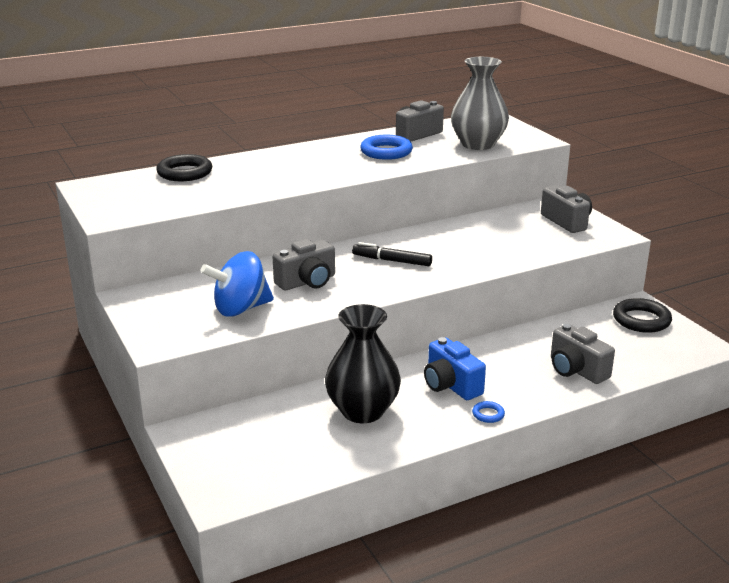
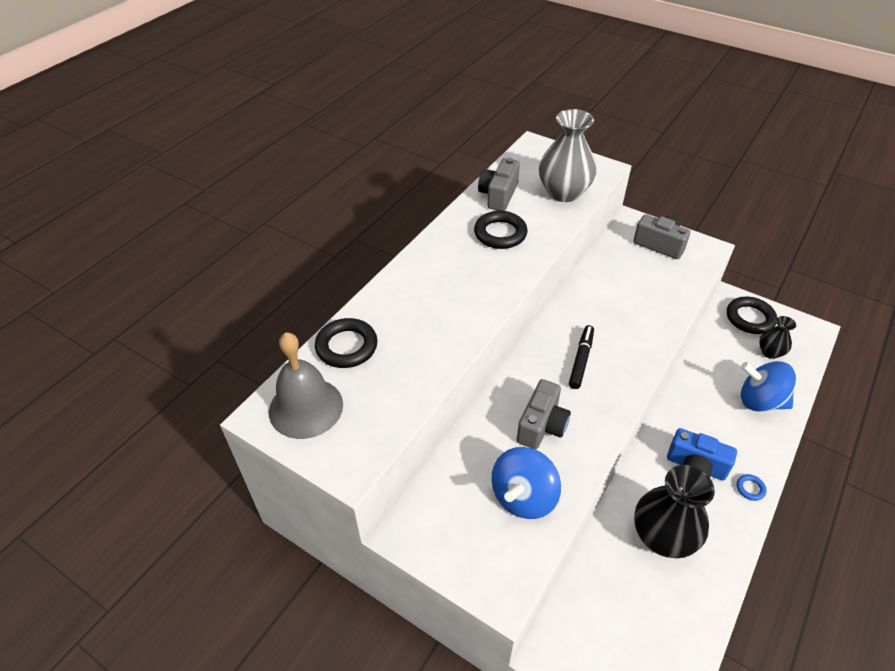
camera: 30 degrees left, 20 degrees up
(118, 189) = (306, 407): none -> grey bell
(386, 152) = (500, 233): blue ring -> black ring
(391, 261) = (581, 360): black marker -> black marker turned 120 degrees clockwise
(576, 370) = (760, 401): grey camera -> blue spinning top
(633, 346) = (770, 352): none -> black vase

